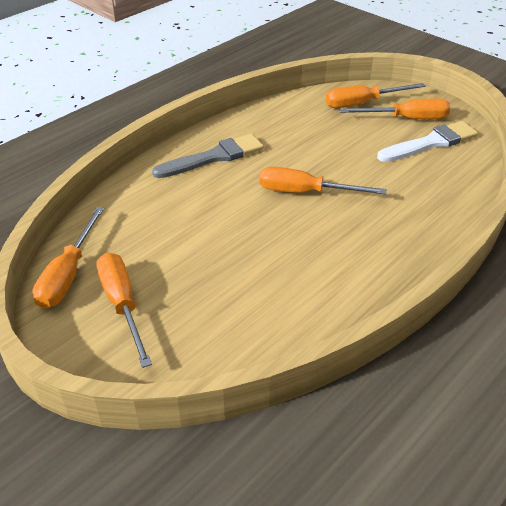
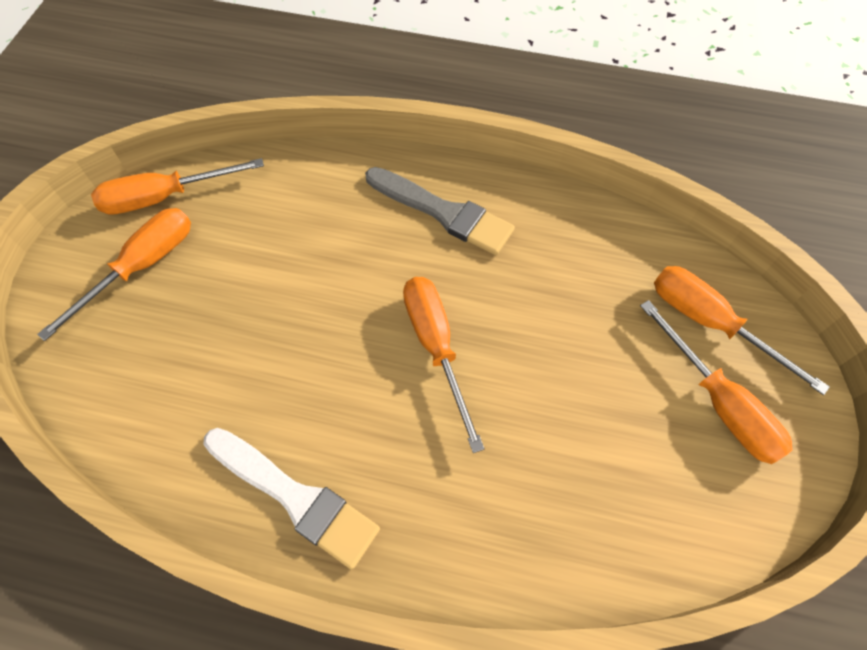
camera: 60 degrees right, 20 degrees up
(430, 143) = (676, 465): white brush -> white brush (295, 497)

